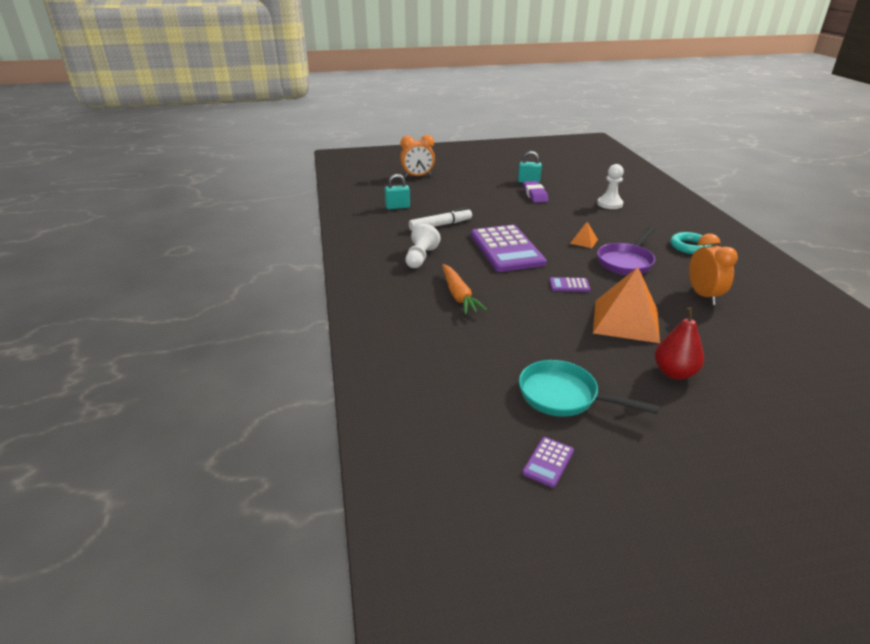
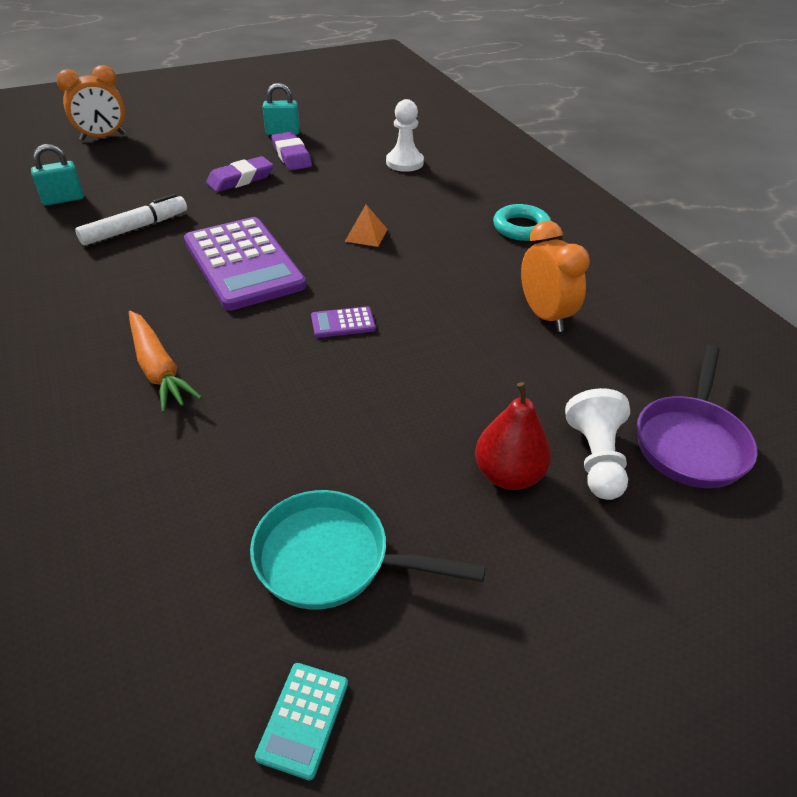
camera: 15 degrees left, 10 degrees up
(420, 258) = (96, 298): white pawn -> white pawn (596, 458)
(503, 205) = (240, 179): none -> purple eraser
(548, 462) = (303, 719): purple calculator -> turquoise calculator
(625, 320) = (431, 381): orange pyramid -> none
(626, 262) = (430, 266): purple pan -> purple pan (691, 442)

